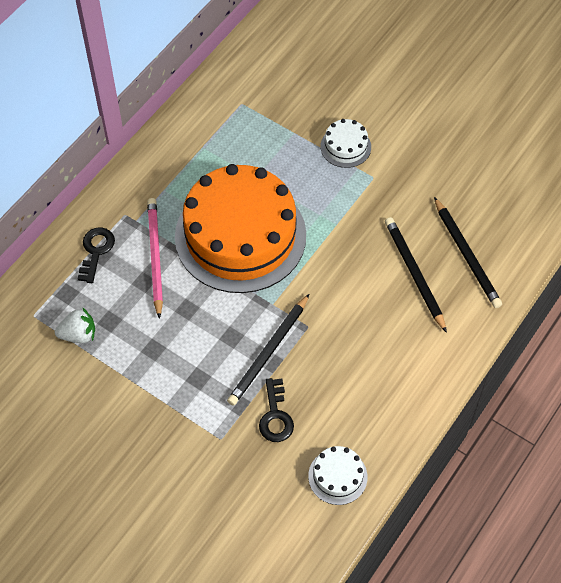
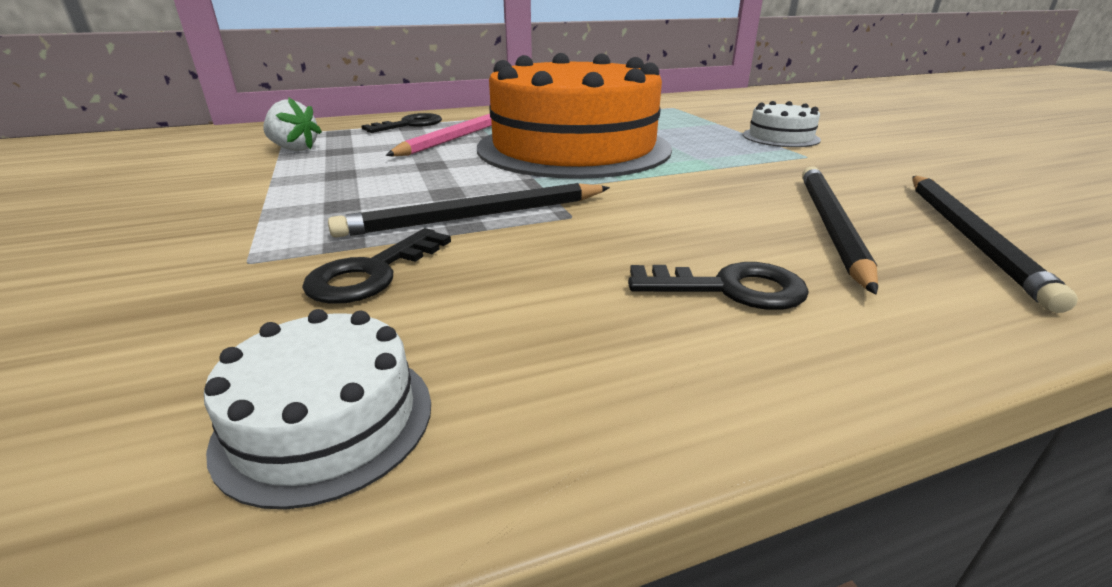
camera: 35 degrees right, 30 degrees down
(400, 350) = (730, 288): none -> black key

